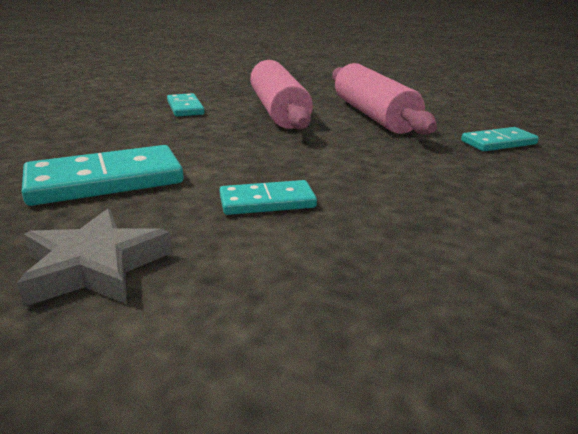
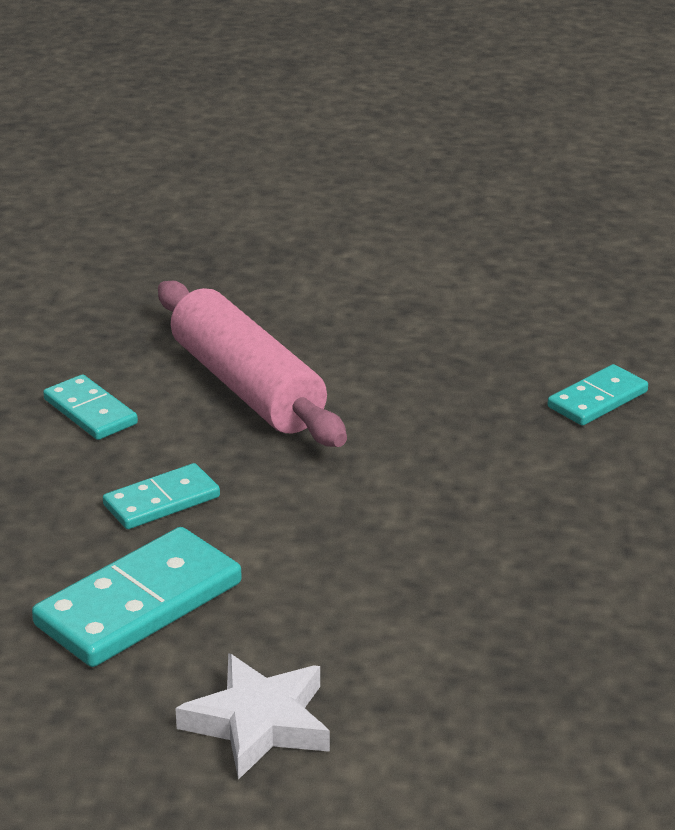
camera: 20 degrees left, 5 degrees up
(95, 266) = (259, 723): grey star -> white star
(267, 202) = (367, 589): turquoise domino -> turquoise domino (162, 501)
(373, 115) = (399, 367): pink rolling pin -> none

